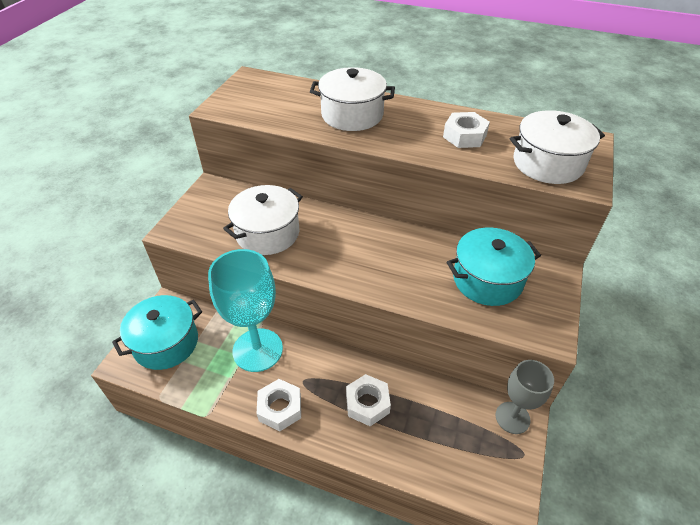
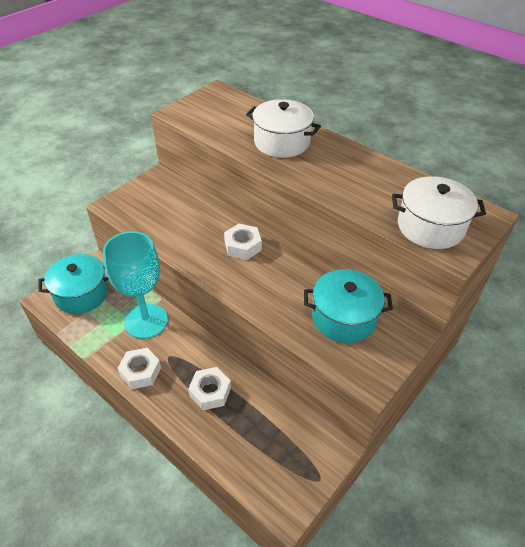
camera: 20 degrees right, 0 degrees up
(267, 233) = (181, 227): white pot -> none
(464, 136) = (369, 184): white nut -> white nut (243, 246)
(512, 417) = (327, 446): grey goblet -> none

